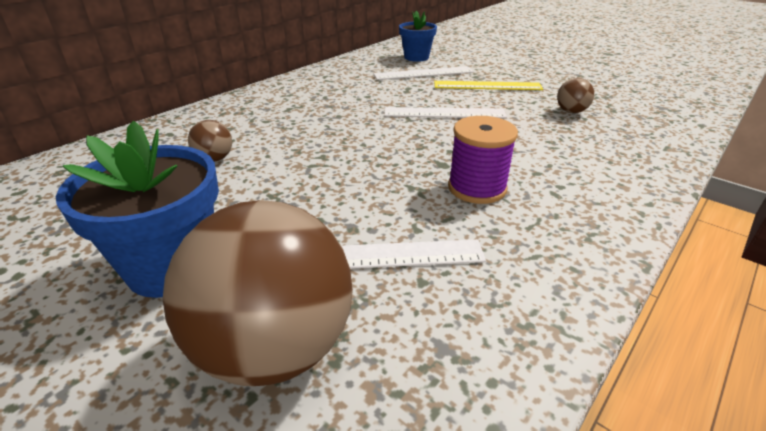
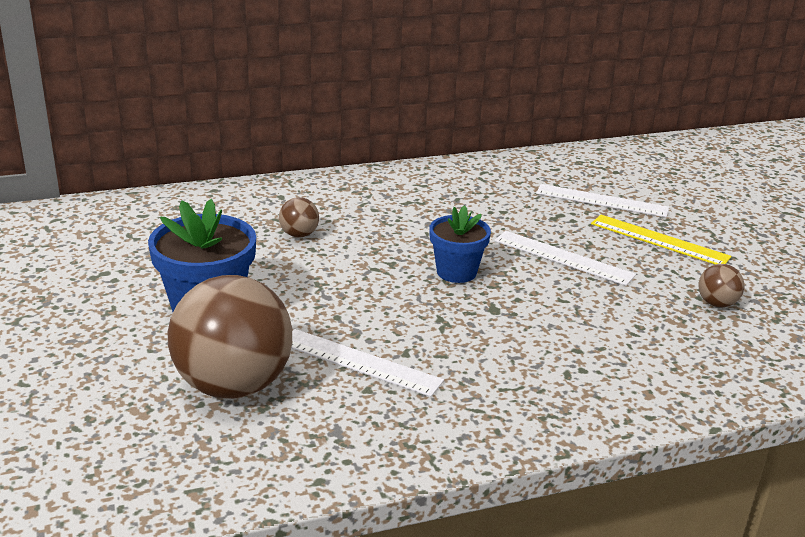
camera: 30 degrees right, 5 degrees down
(416, 57) = (620, 175): blue flower pot -> blue flower pot (456, 272)
(477, 188) = (498, 341): purple spool -> none

